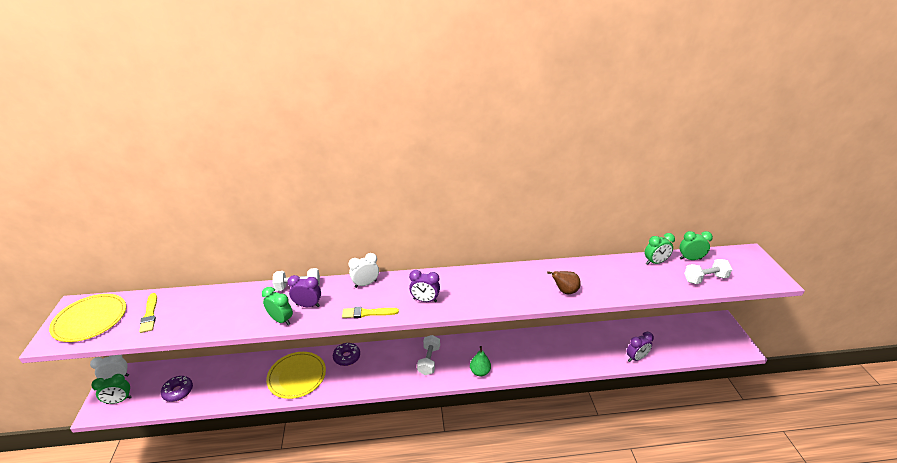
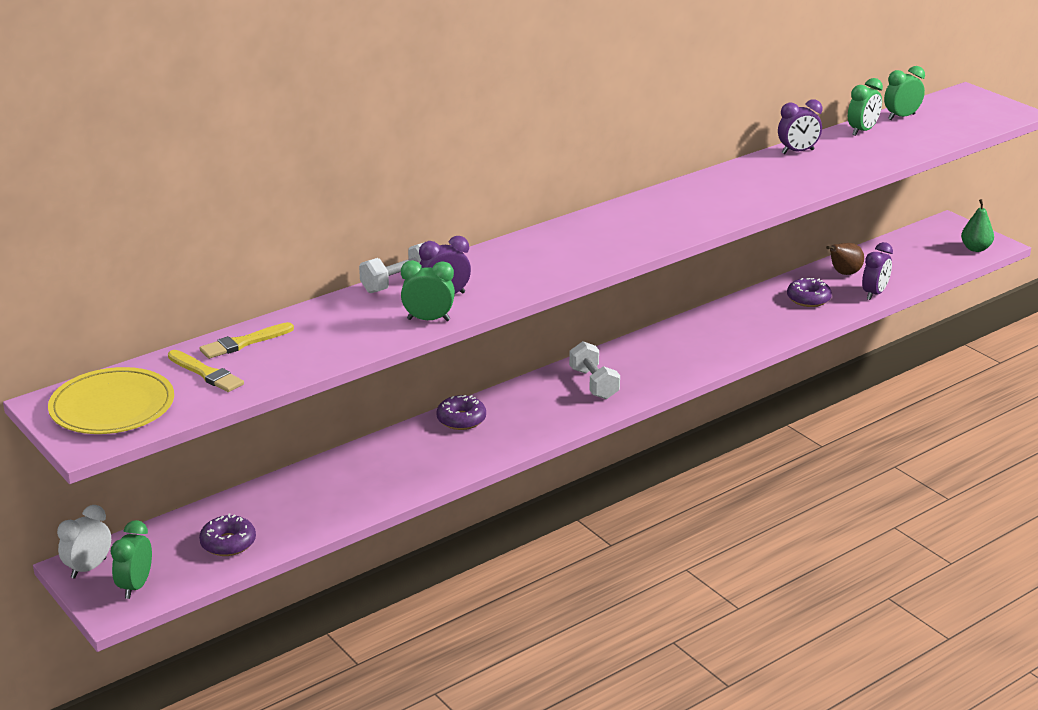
camera: 30 degrees left, 5 degrees down
(119, 400) = (135, 586): green clock -> green clock turned 150 degrees clockwise
(297, 376) = (408, 464): yellow plate -> none
(365, 284) = (498, 253): white clock -> none
(367, 313) = (544, 279): yellow brush -> yellow brush (244, 343)
(425, 300) = (607, 245): purple clock -> purple clock (797, 152)
(480, 372) = (681, 372): green pear -> green pear (975, 248)
(564, 291) = (780, 188): brown pear -> brown pear (844, 273)
(593, 346) = (808, 299): none -> purple donut
(705, 279) = (936, 132): white dumbbell -> none

